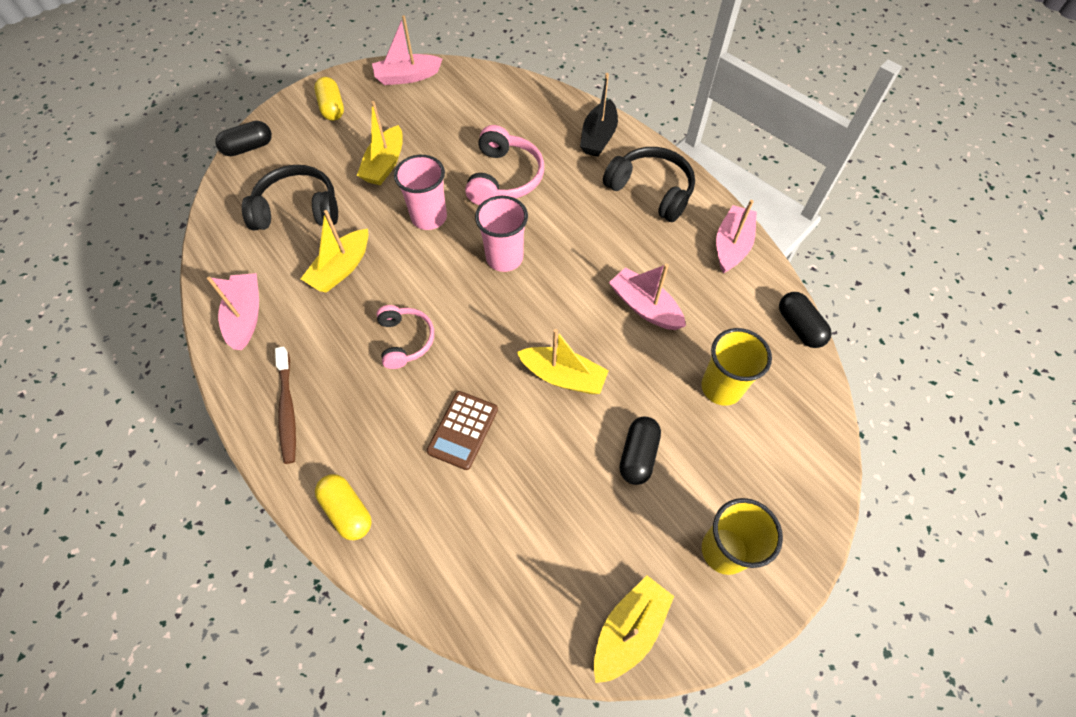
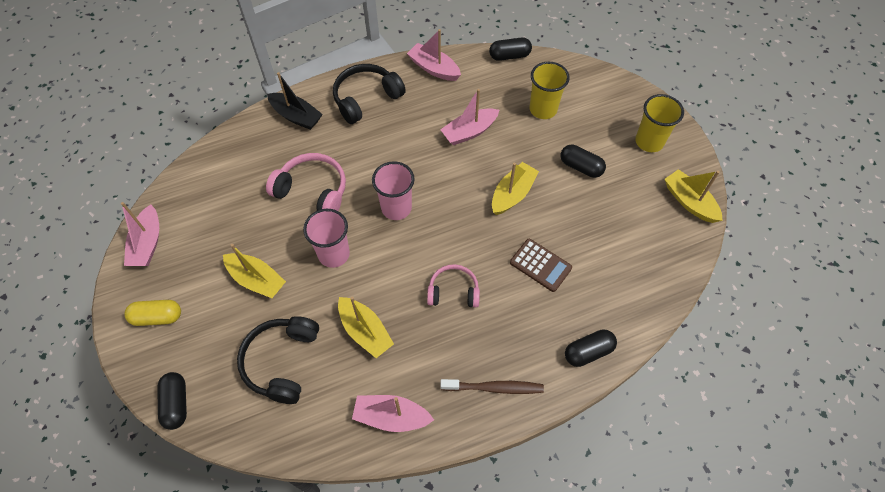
camera: 75 degrees left, 0 degrees up
(347, 511) = (588, 352): yellow capsule -> black capsule

